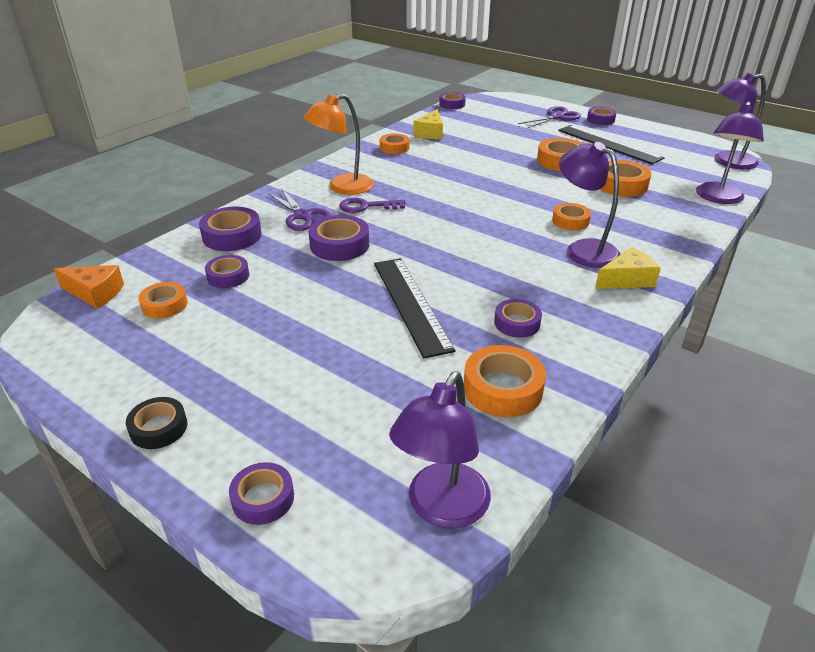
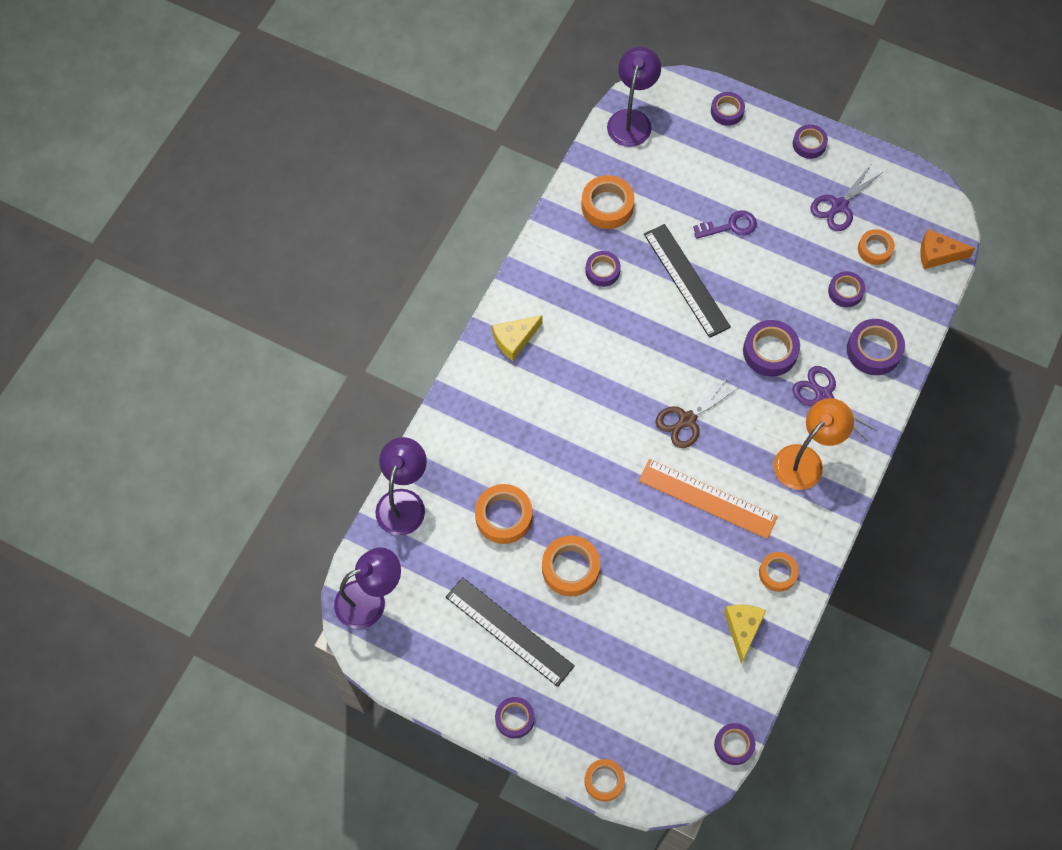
camera: 170 degrees right, 30 degrees up
(159, 428) = (809, 144): black tape -> purple tape
(366, 206) = (767, 424): purple key -> purple key (730, 226)
(438, 178) = (707, 498): none -> orange ruler
(443, 215) = (686, 420): none -> brown scissors
(556, 117) = (577, 719): purple scissors -> purple scissors (839, 206)
(570, 221) = (560, 428): orange tape -> orange tape (604, 781)
(583, 249) = (549, 380): purple lamp -> none

